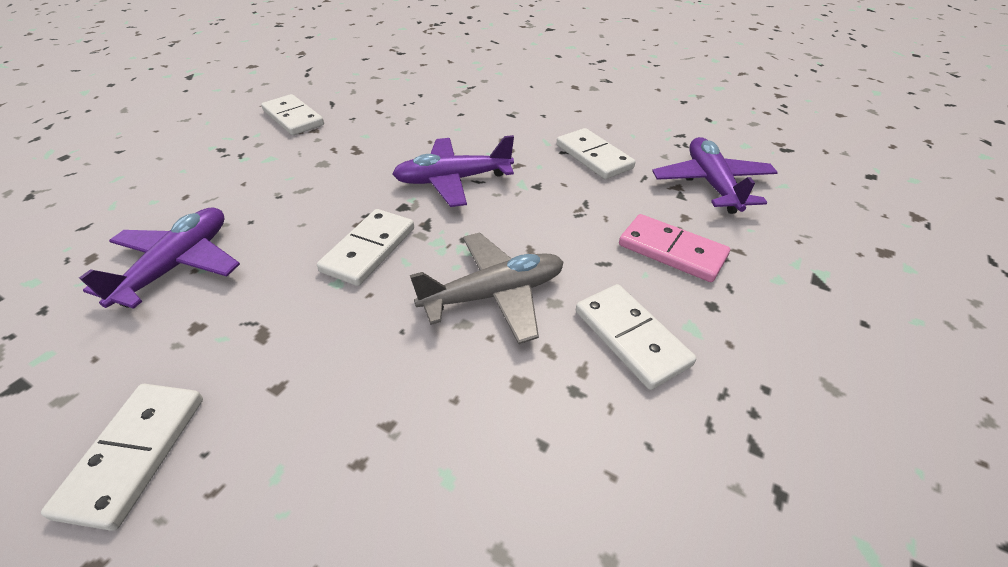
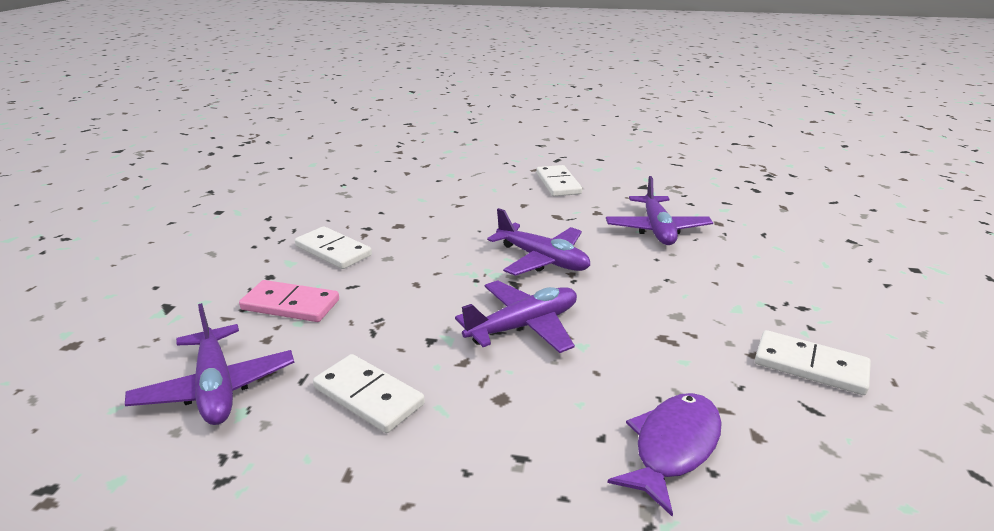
camera: 160 degrees right, 15 degrees down
(369, 249) = (542, 259): white domino -> purple plane
(428, 104) = (673, 447): none -> purple fish
(494, 295) = (431, 253): grey plane -> none

